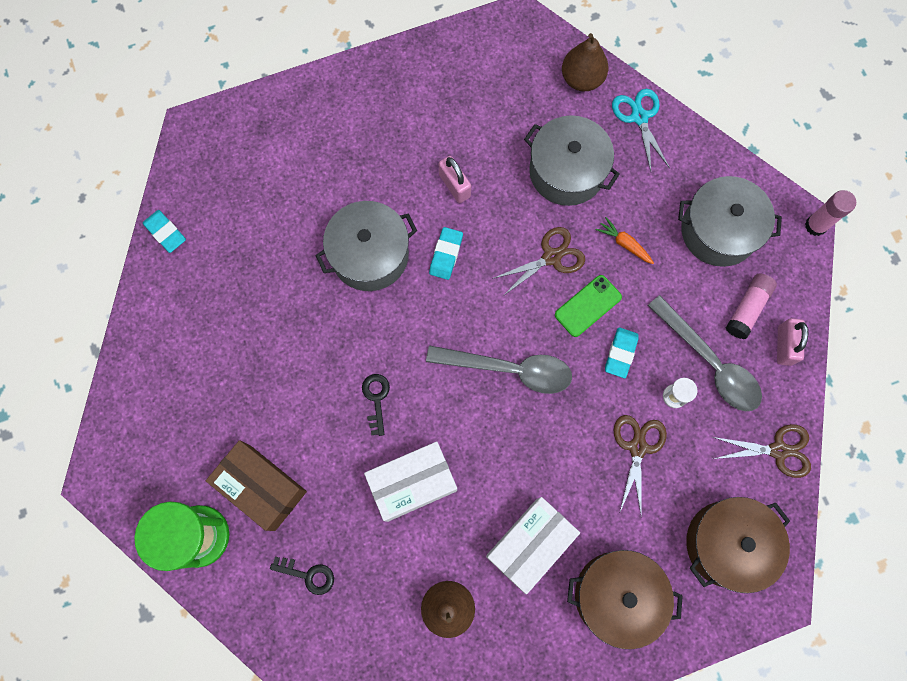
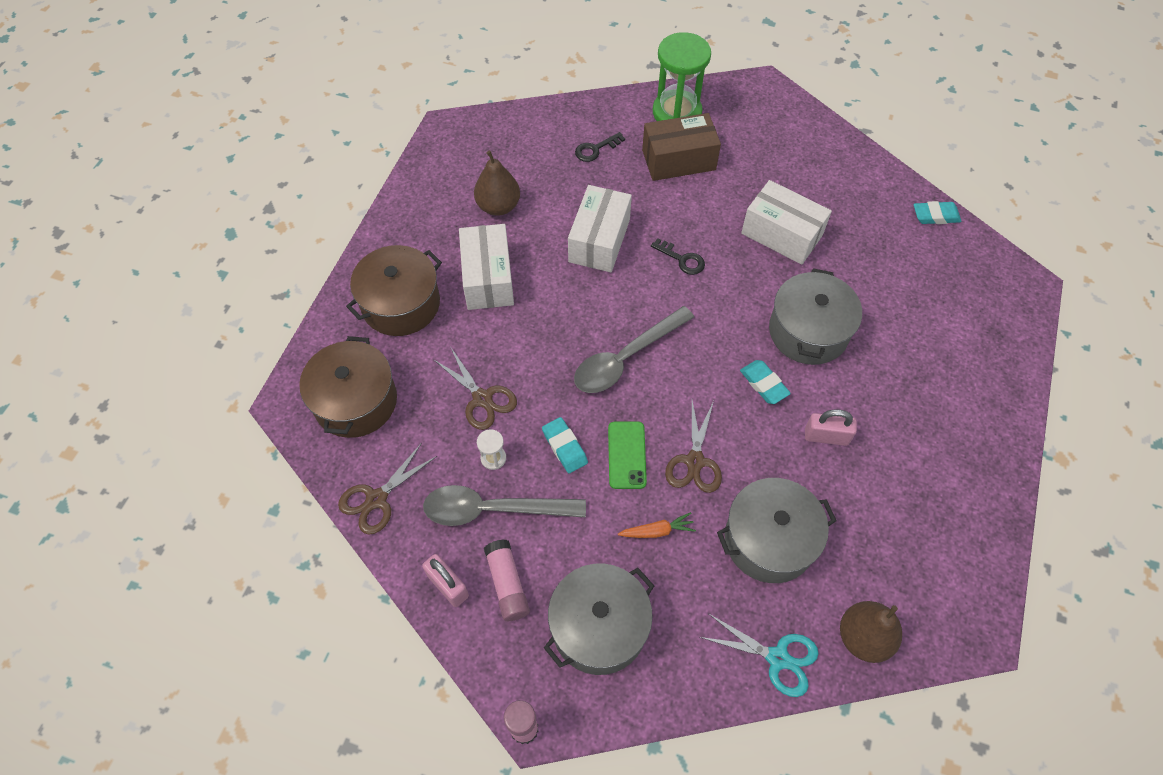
camera: 130 degrees right, 15 degrees down
(283, 338) = (781, 234): none -> white box

